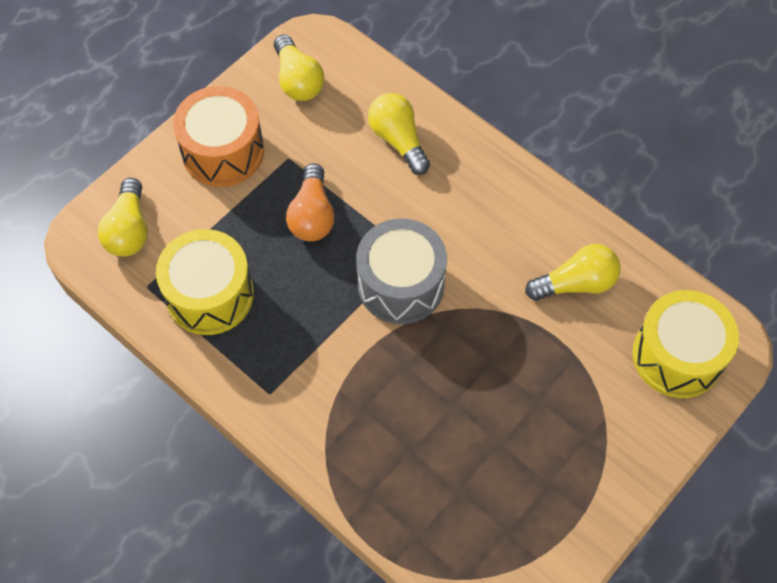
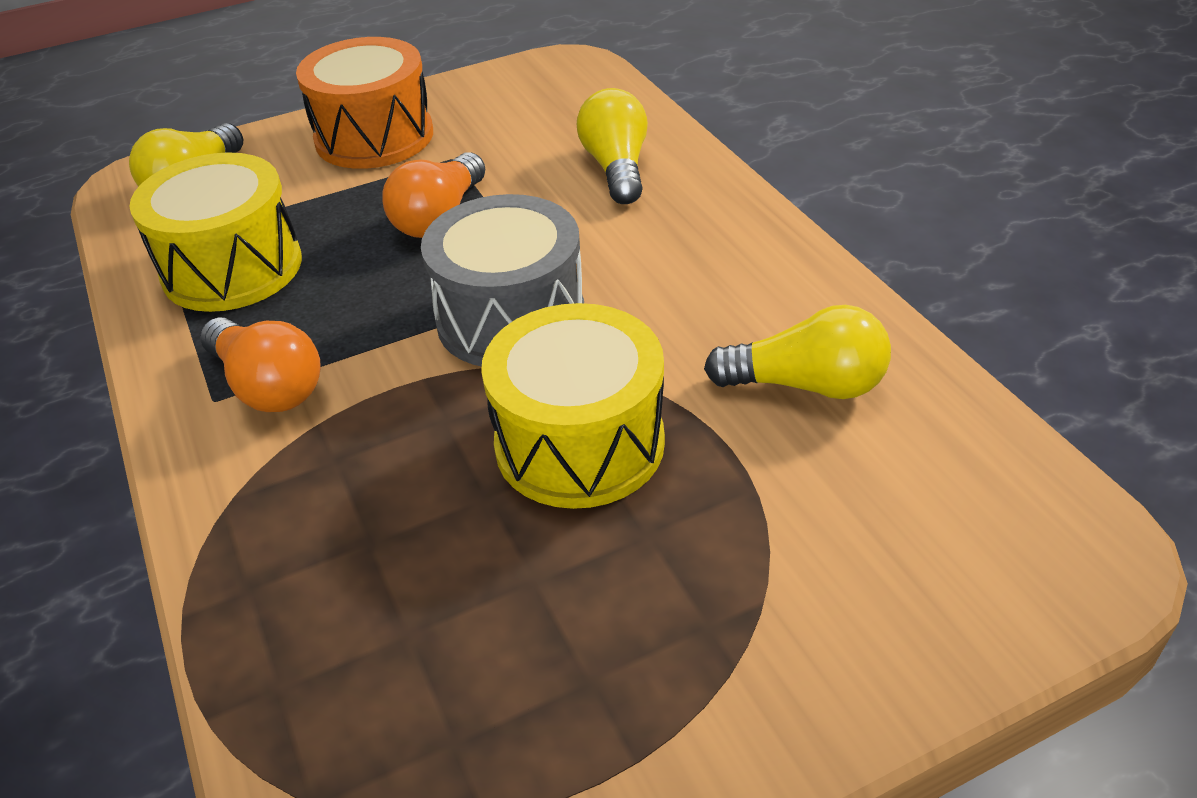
camera: 25 degrees right, 20 degrees down
(294, 374) = (268, 386): none -> orange light bulb
(298, 80) = (521, 93): yellow light bulb -> none
(677, 356) = (961, 541): yellow drum -> yellow drum (579, 443)

